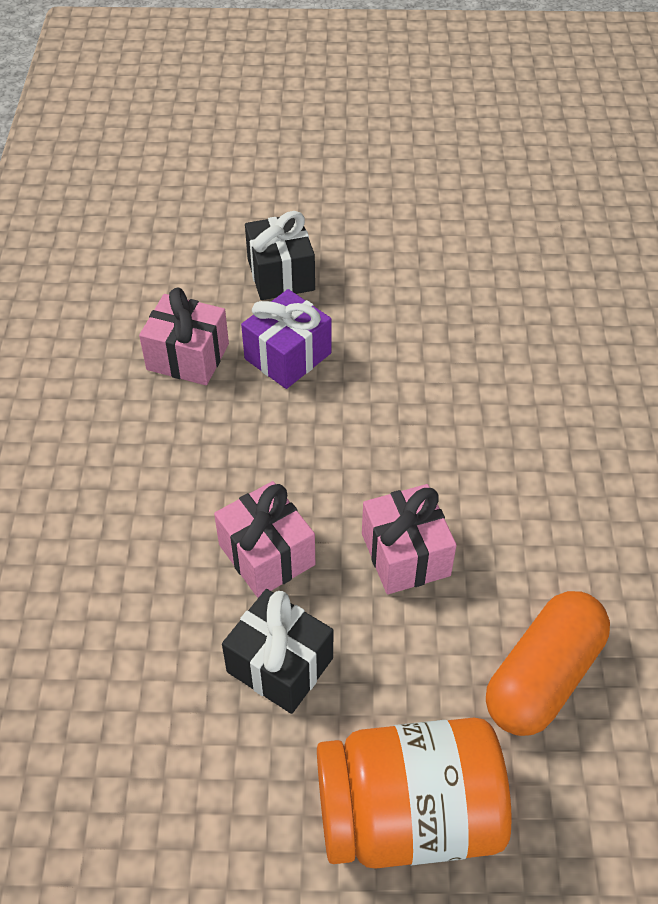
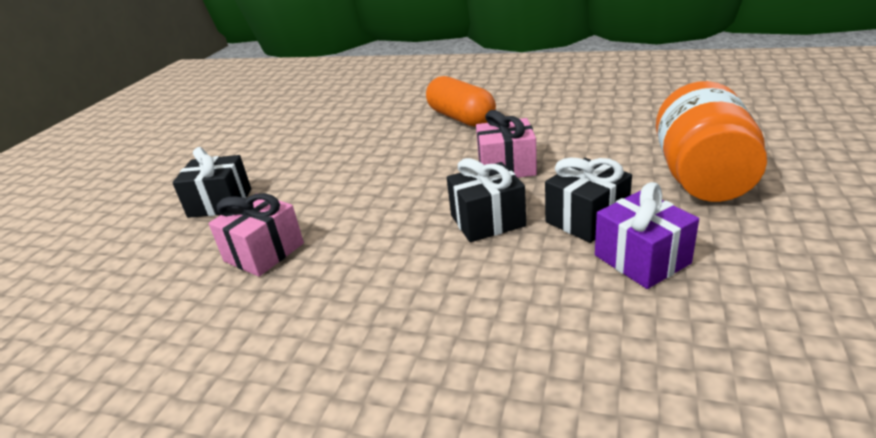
camera: 70 degrees left, 20 degrees down
(267, 554) = (487, 220): pink gift -> black gift
(288, 356) = (305, 203): purple gift -> purple gift (642, 259)
(543, 676) = (604, 132): orange capsule -> orange capsule (461, 118)

